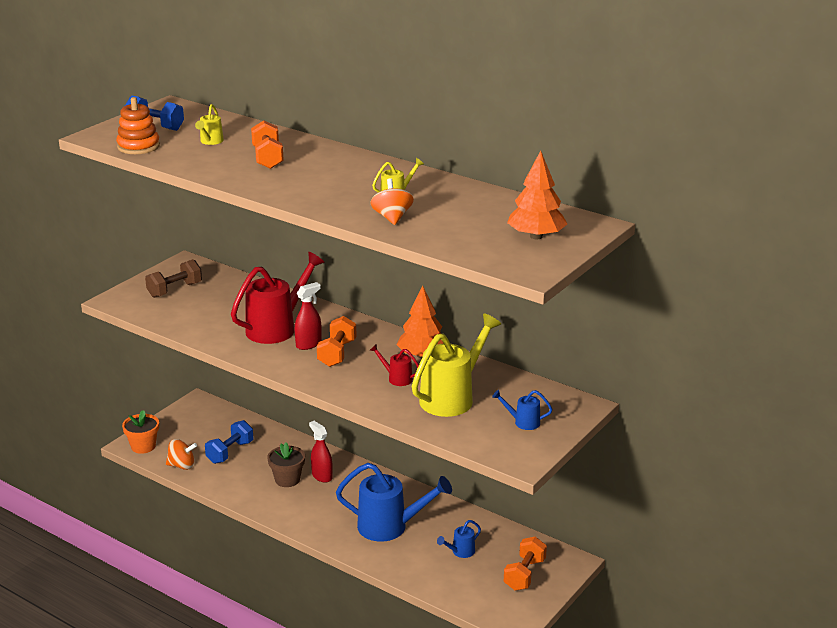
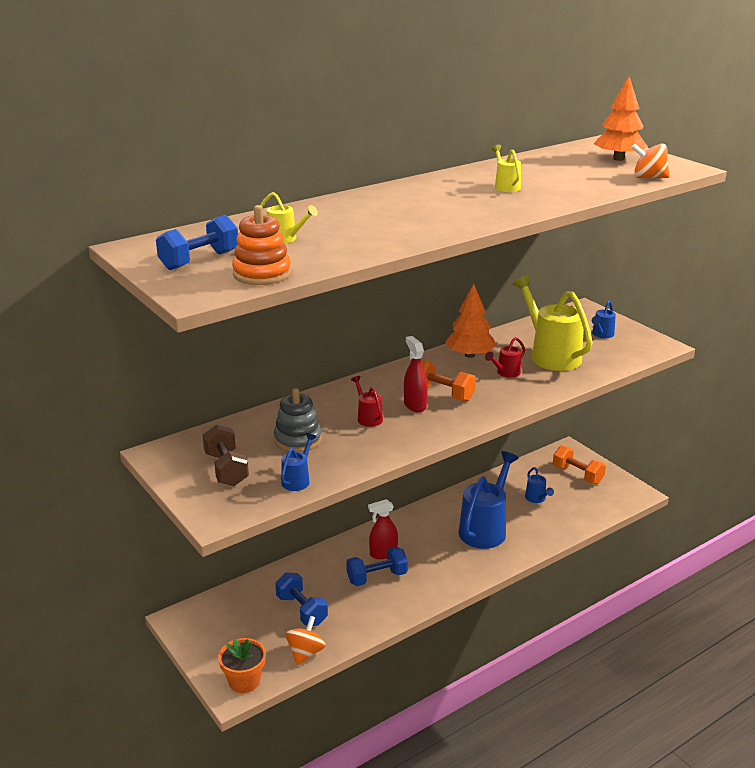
camera: 70 degrees left, 0 degrees up
(171, 318) = (297, 480): none -> blue watering can
(228, 307) = (297, 440): none -> grey stacking toy
(268, 158) = (363, 220): orange dumbbell -> none
(277, 328) = (368, 417): red watering can -> red watering can, size x0.46
(287, 479) = (377, 577): brown flower pot -> blue dumbbell
(392, 218) = (556, 193): orange spinning top -> orange spinning top (648, 177)

